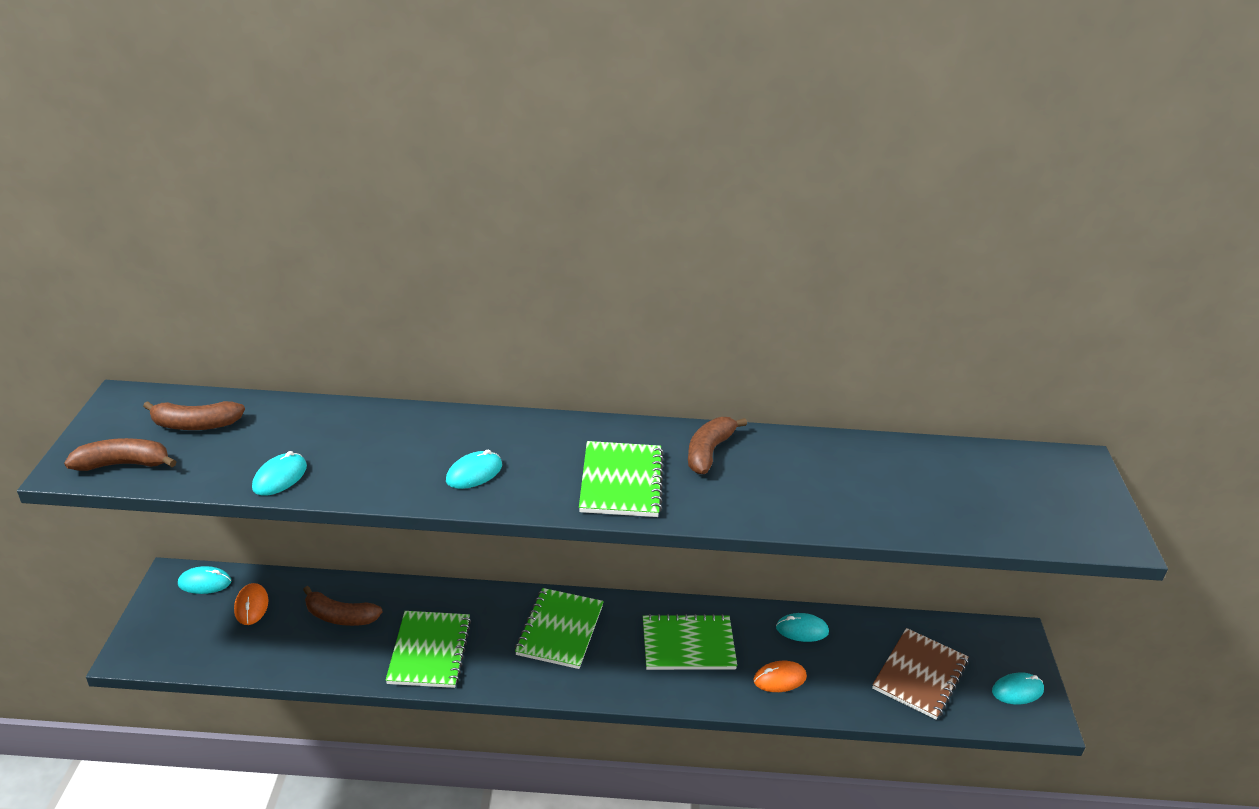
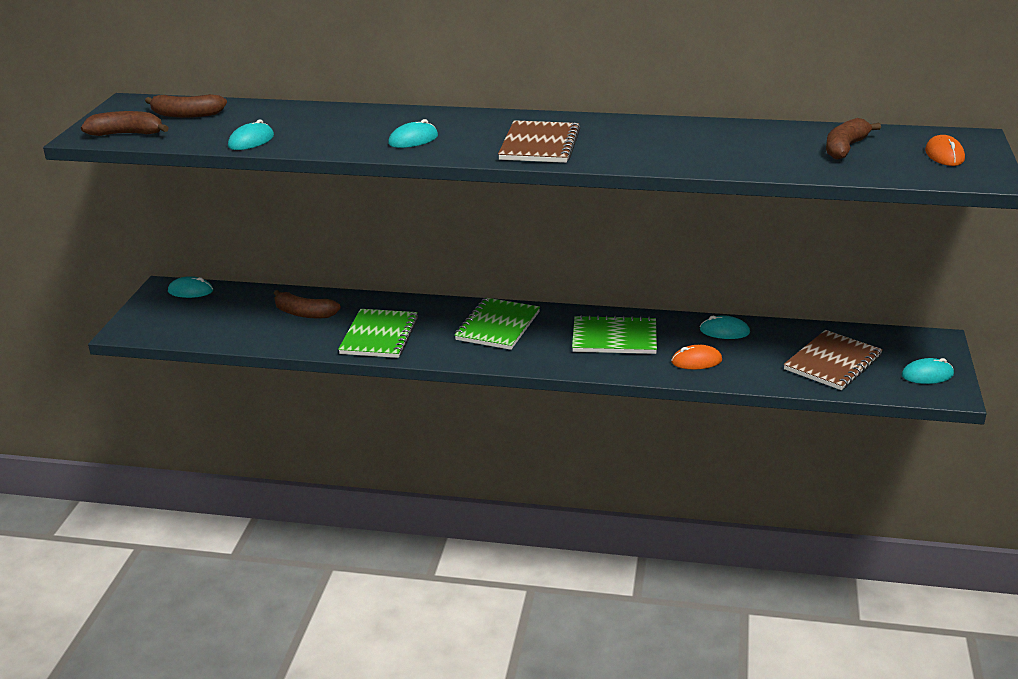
camera: 10 degrees right, 5 degrees down
(251, 606) = (228, 305): orange mouse -> orange mouse (944, 155)
(621, 481) = (539, 145): green notebook -> brown notebook
(709, 452) = (622, 130): brown banana -> brown banana (845, 148)

